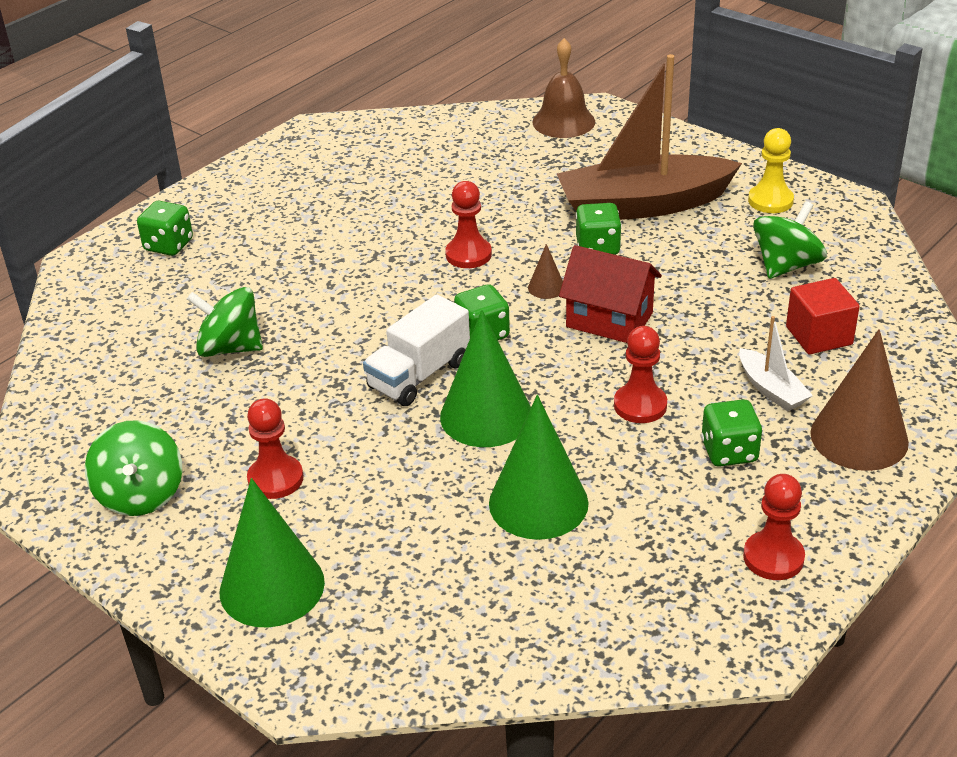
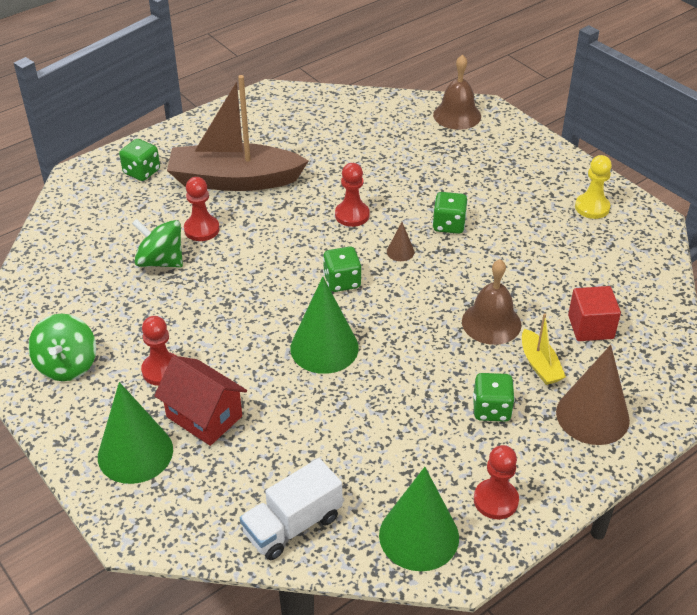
camera: 10 degrees right, 5 degrees up
(419, 375) = (286, 307): white truck -> white truck (292, 525)
(538, 503) = (340, 424): green cone -> green cone (419, 536)
(609, 320) = (438, 286): red house -> red house (204, 416)
(640, 405) = (438, 360): red pawn -> red pawn (201, 229)
(643, 205) = (494, 195): brown boat -> brown boat (234, 180)
(692, 351) = (491, 323): none -> brown bell
(771, 389) = (539, 364): white boat -> yellow boat
(786, 265) = (585, 264): green spinning top -> none

